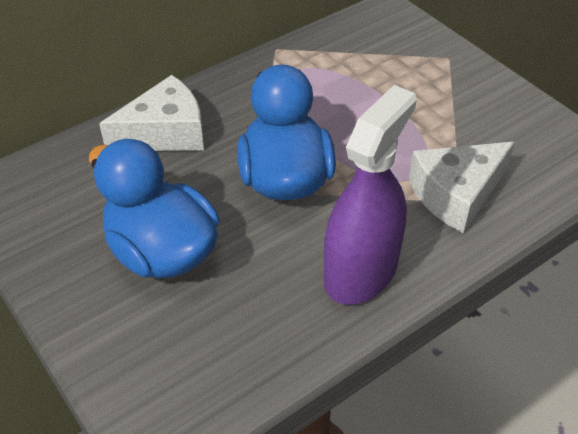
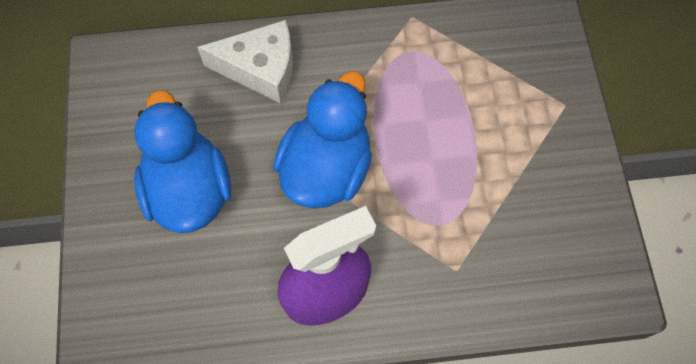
camera: 30 degrees right, 20 degrees up
(456, 194) = (458, 262): white cheese -> none

